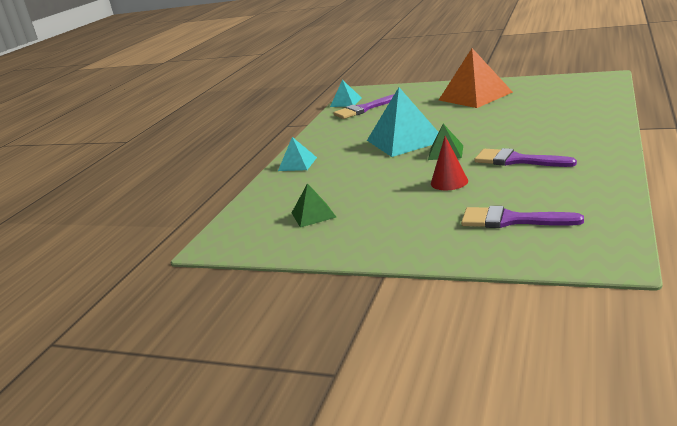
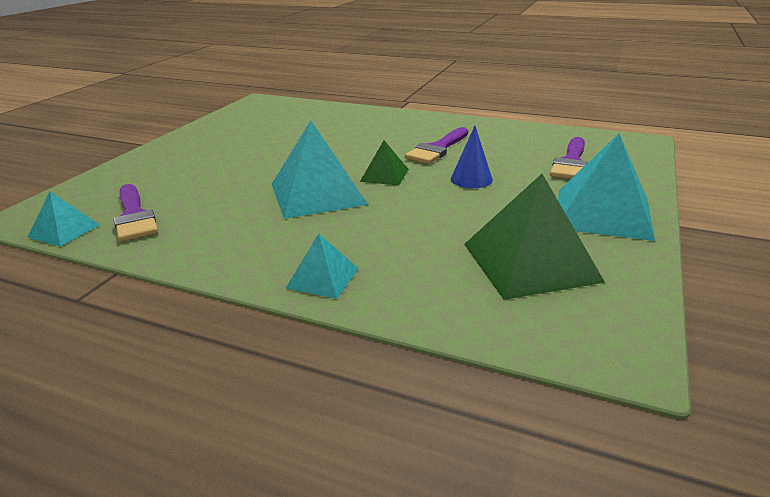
camera: 90 degrees left, 5 degrees up
(313, 215) = (530, 262): green pyramid -> green pyramid, size x1.92
(393, 237) = (602, 213): none -> turquoise pyramid
(449, 182) = (471, 179): red cone -> blue cone
(475, 96) = (214, 148): orange pyramid -> none

